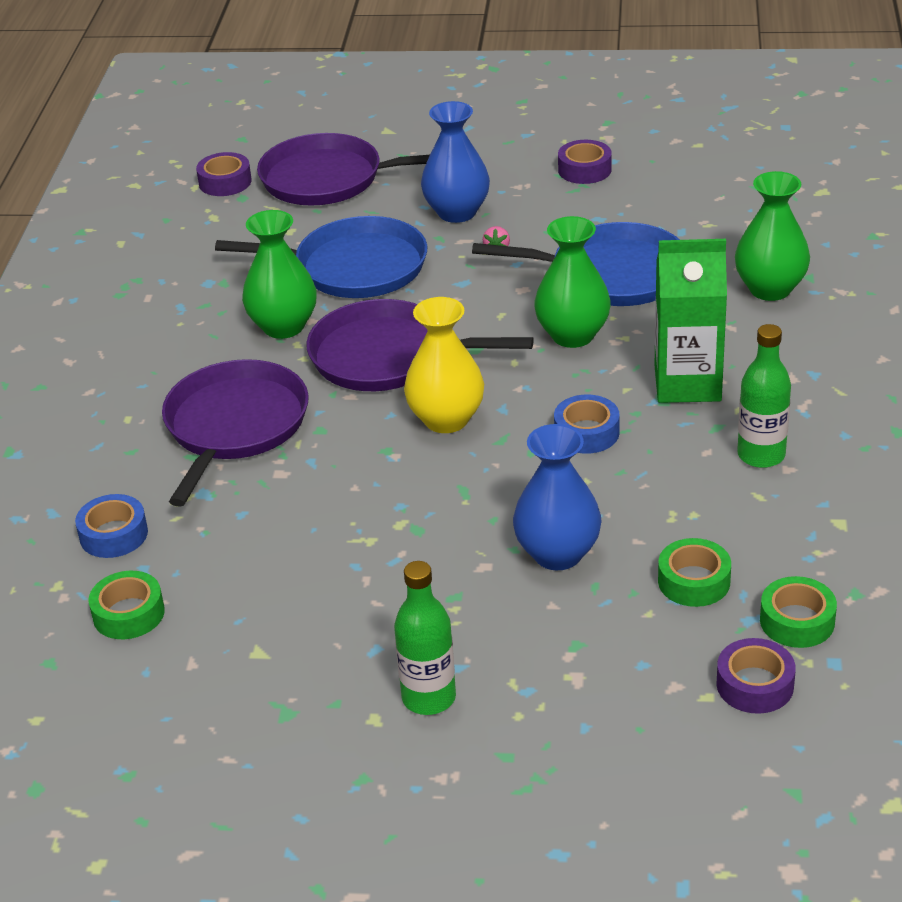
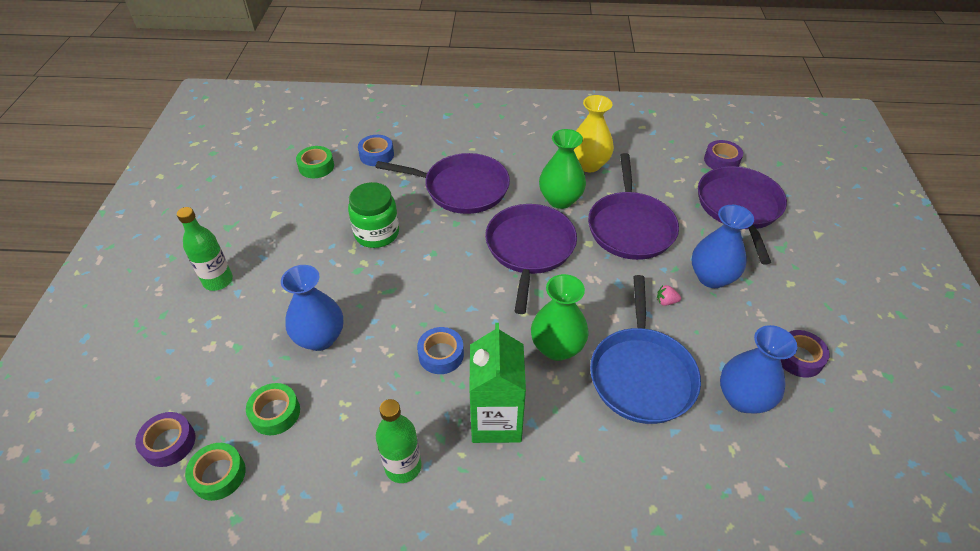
camera: 85 degrees right, 10 degrees up
(332, 515) = (377, 233): none -> green jar
(354, 267) = (630, 227): blue pan -> purple pan
(446, 419) = (461, 280): yellow vase -> yellow vase (588, 164)
(642, 211) = (743, 398): none -> blue vase
(770, 289) = (634, 493): green vase -> none

